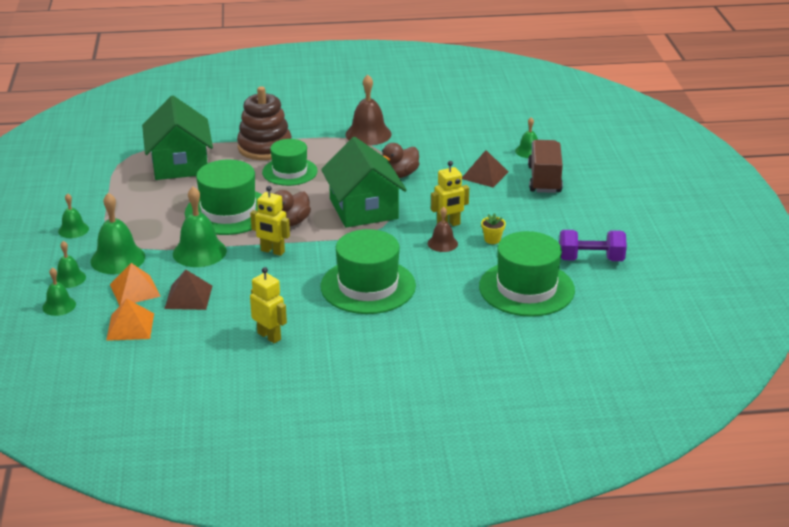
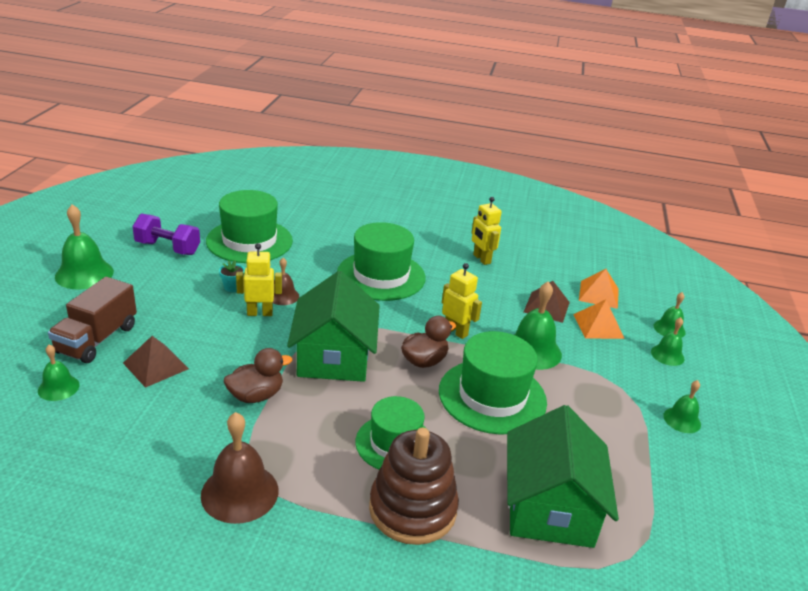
camera: 165 degrees left, 0 degrees up
(117, 259) = (620, 365): green bell -> green bell (84, 274)
(492, 239) = (232, 287): yellow flower pot -> turquoise flower pot

